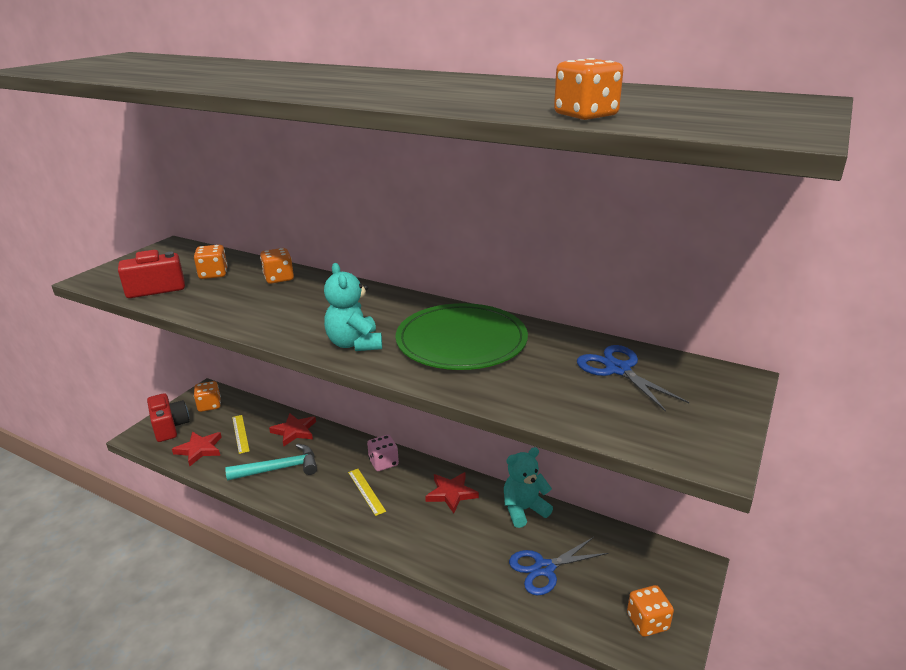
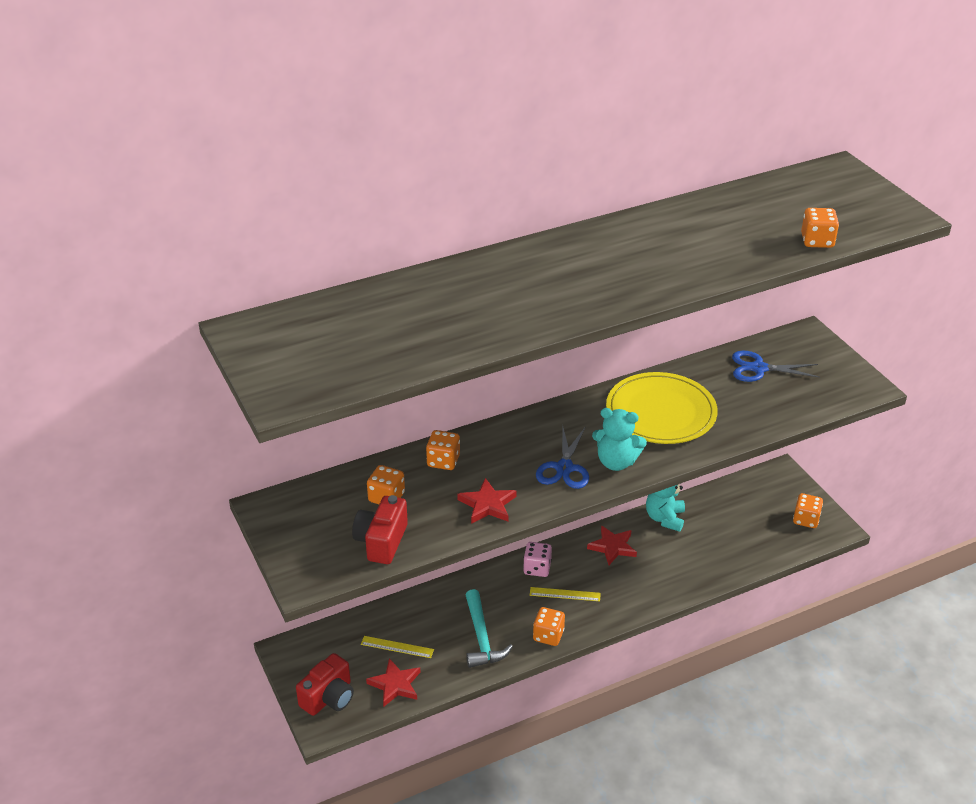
camera: 55 degrees left, 10 degrees up
(170, 427) = (329, 697): red camera -> red camera turned 120 degrees clockwise
(209, 405) = (318, 655): orange dice -> orange dice (548, 635)
(279, 468) = (481, 637): turquoise hammer -> turquoise hammer turned 150 degrees clockwise
(294, 431) = (432, 607): red star -> red star (487, 504)
(461, 341) = (661, 412): green plate -> yellow plate
(544, 568) = (728, 539): blue scissors -> blue scissors (564, 468)

